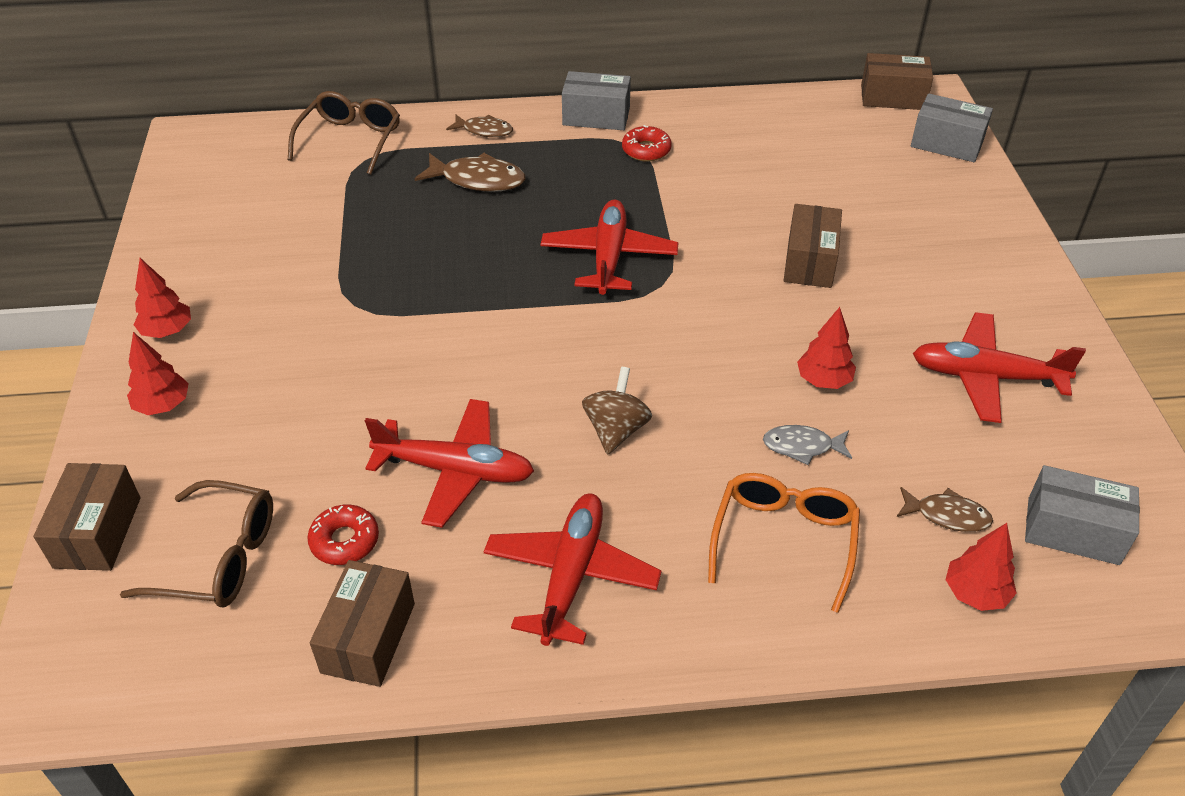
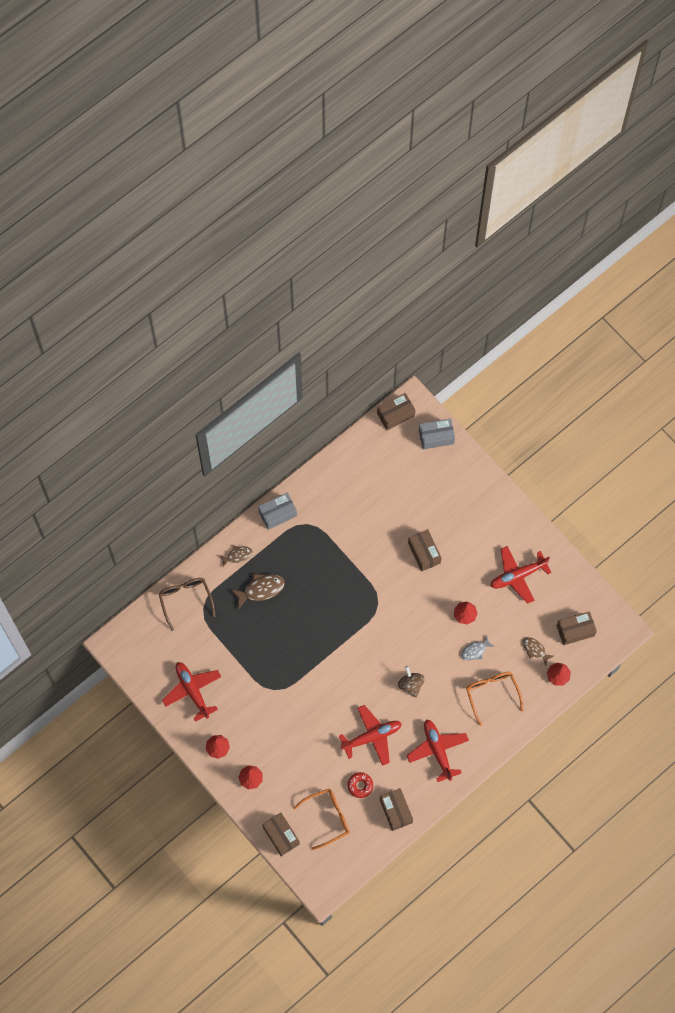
camera: 35 degrees left, 25 degrees up
(219, 558) = (328, 817): brown glasses -> orange glasses
(609, 257) = (347, 600): red plane -> red plane (192, 690)
(646, 150) = (315, 524): red donut -> none
(947, 515) = (535, 650): brown fish -> brown fish turned 120 degrees counterclockwise
(1073, 531) = (575, 631): grey box -> brown box

